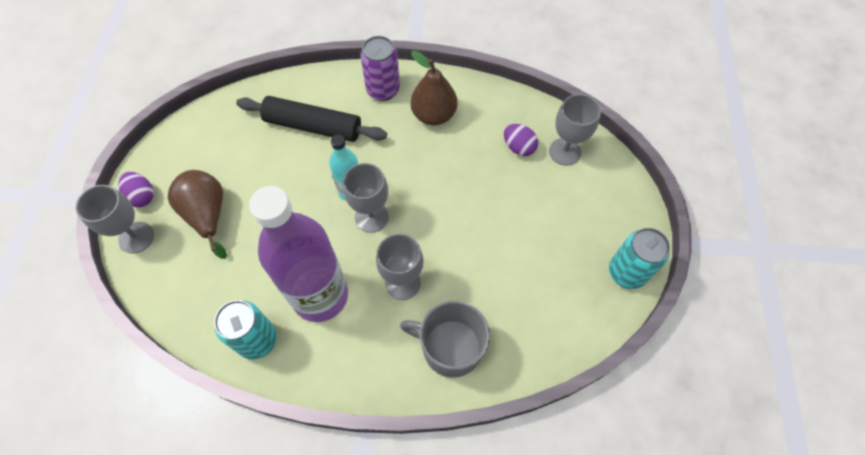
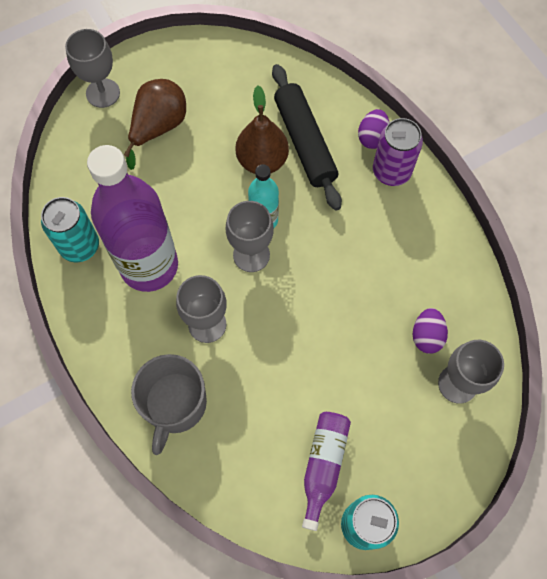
camera: 55 degrees right, 5 degrees up
(142, 196) = (140, 68): purple egg -> purple egg (372, 137)
(433, 115) = (400, 234): brown pear -> brown pear (262, 160)
(450, 347) = (175, 404): grey mug -> grey mug turned 150 degrees counterclockwise
(567, 271) = (323, 465): none -> purple bottle

